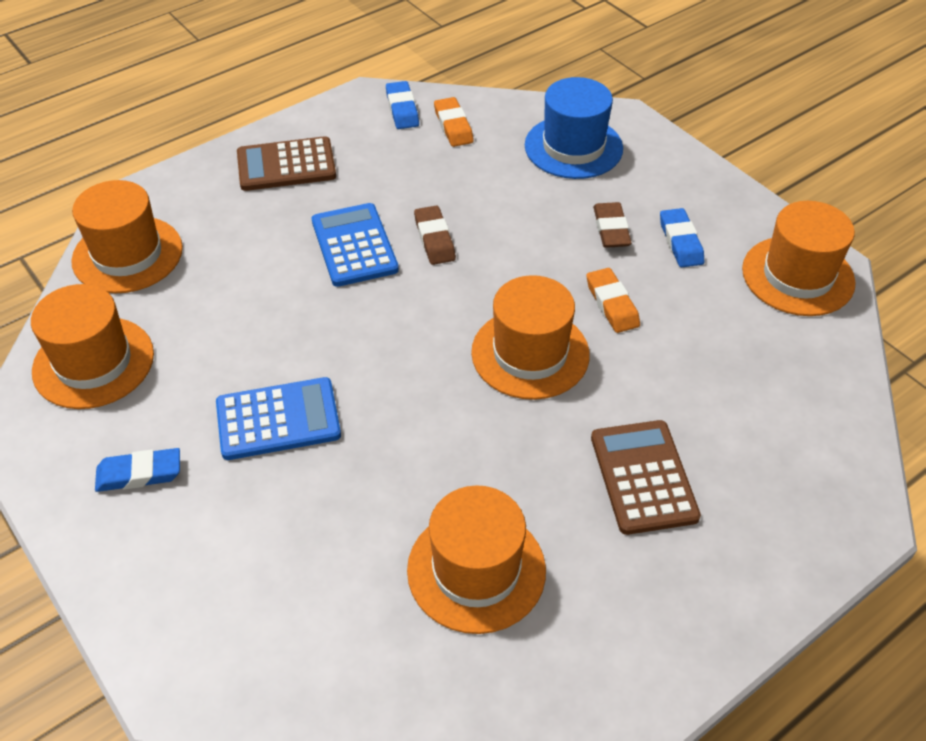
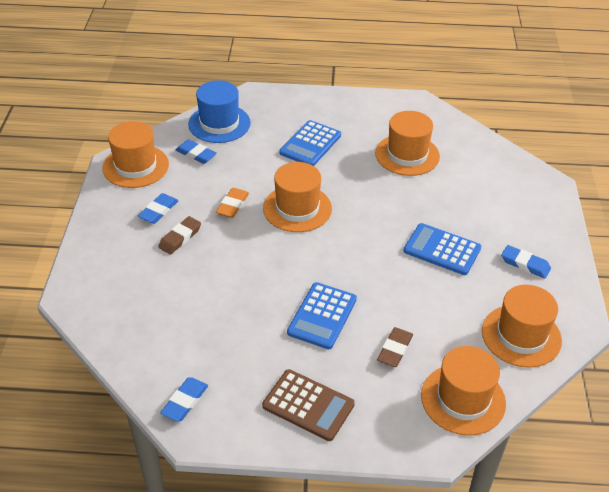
camera: 140 degrees left, 5 degrees down
(434, 239) = (275, 291): brown eraser -> brown eraser (395, 349)
(453, 126) = (171, 362): orange eraser -> none
(573, 147) = (126, 297): blue hat -> blue hat (219, 123)
(643, 477) = (310, 144): brown calculator -> blue calculator
(761, 343) = (196, 154): none -> blue eraser

